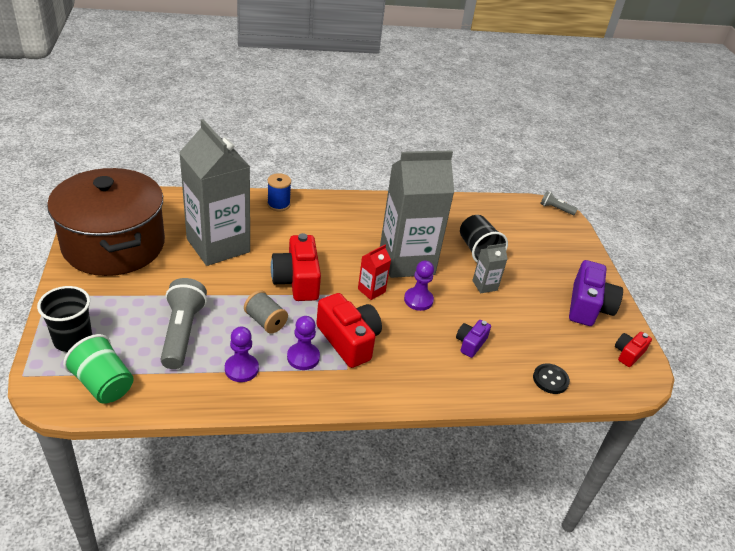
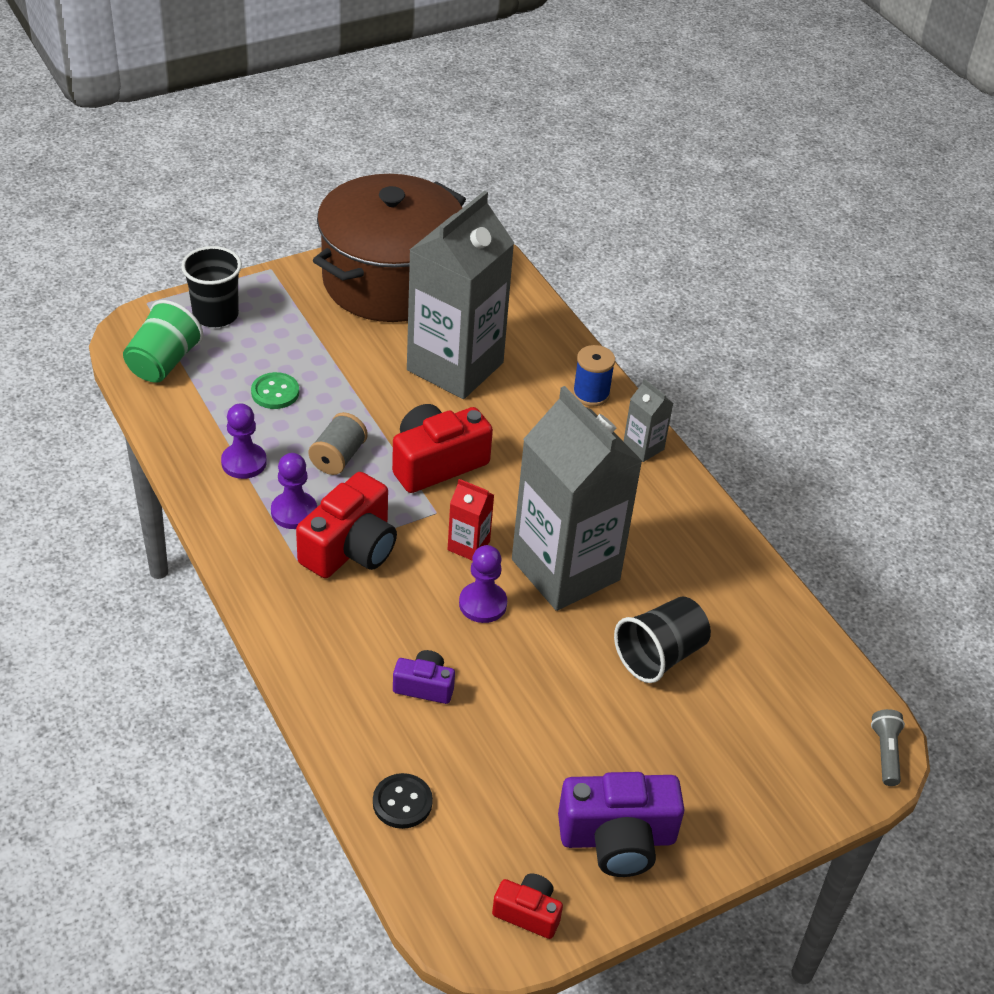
camera: 70 degrees right, 5 degrees up
(182, 332) = (275, 392): grey flashlight -> green button
(484, 285) = (574, 680): grey carton -> grey carton (643, 447)

